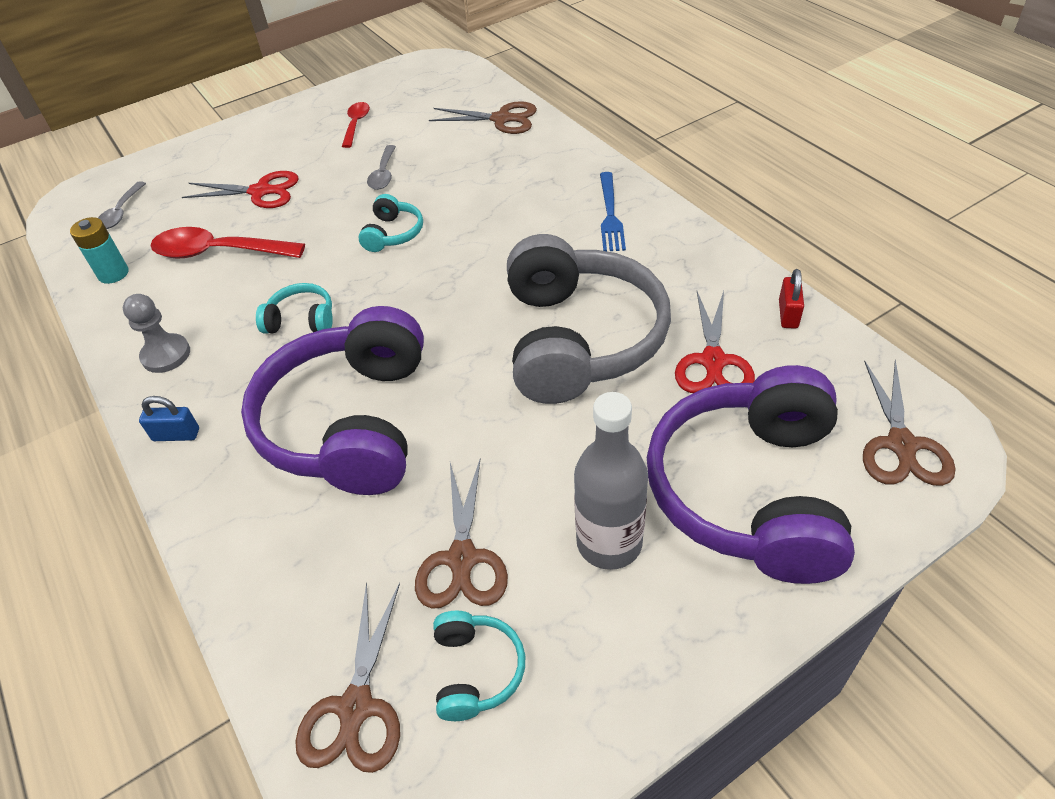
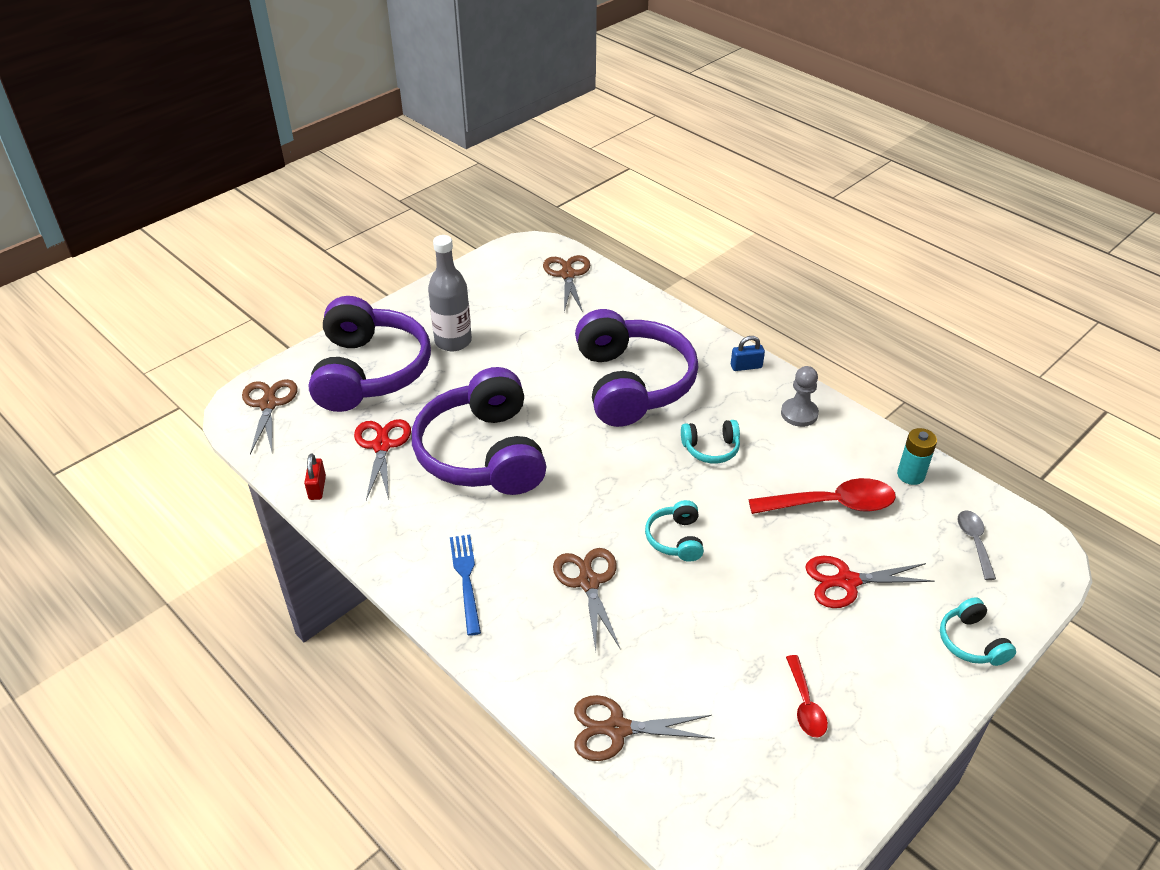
camera: 165 degrees right, 5 degrees down
(383, 174) = (724, 618): grey spoon -> none
(462, 558) = (534, 327): brown scissors -> brown scissors (588, 582)
(476, 670) = (515, 290): turquoise headphones -> turquoise headphones (971, 642)
(578, 339) = (483, 453): grey headphones -> purple headphones

